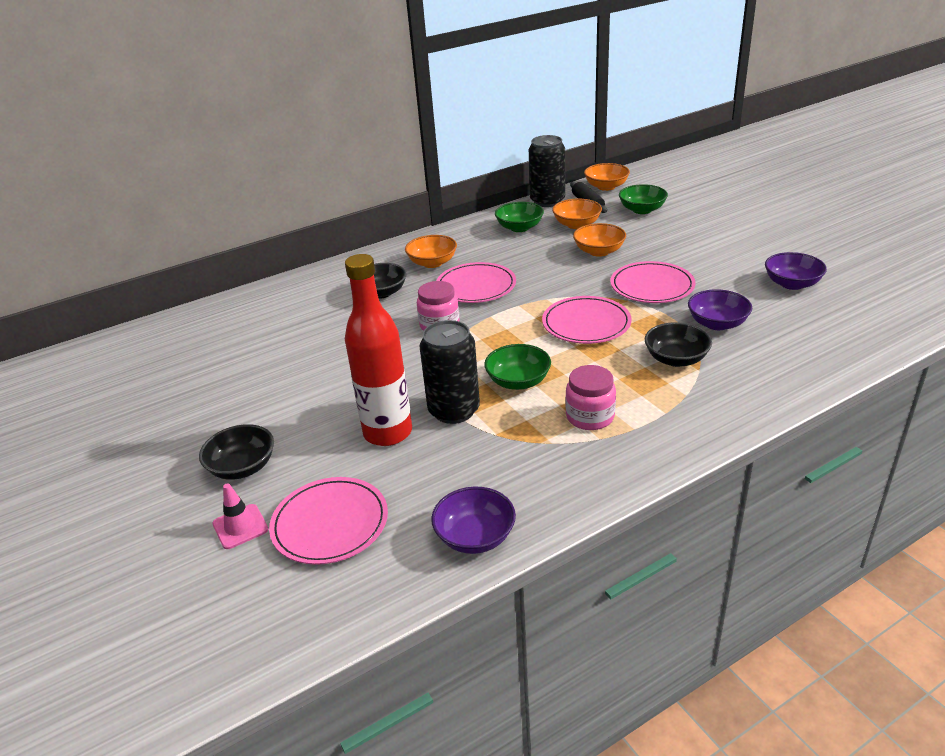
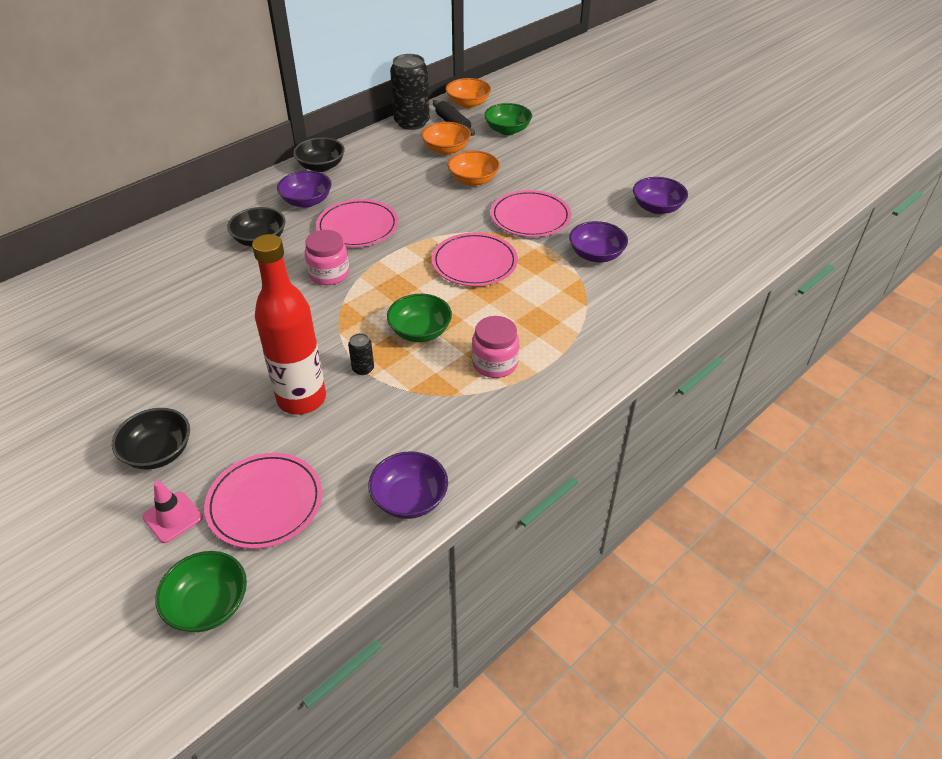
camera: 15 degrees left, 10 degrees up
(432, 263) = (307, 201): orange bowl -> purple bowl
(454, 410) = (363, 369): black can -> black can, size x0.44
(519, 228) = (389, 155): green bowl -> green bowl (208, 604)
(676, 359) = (564, 295): black bowl -> black bowl (321, 166)

